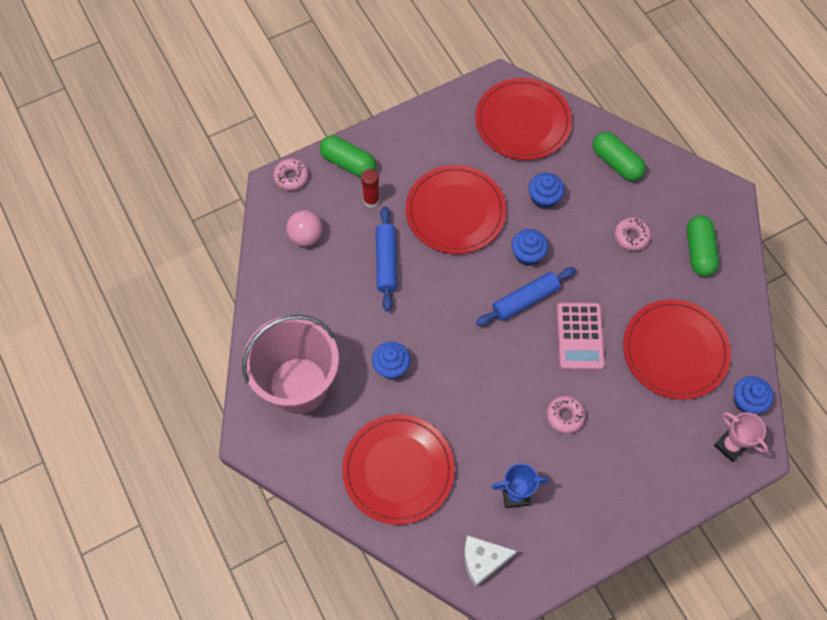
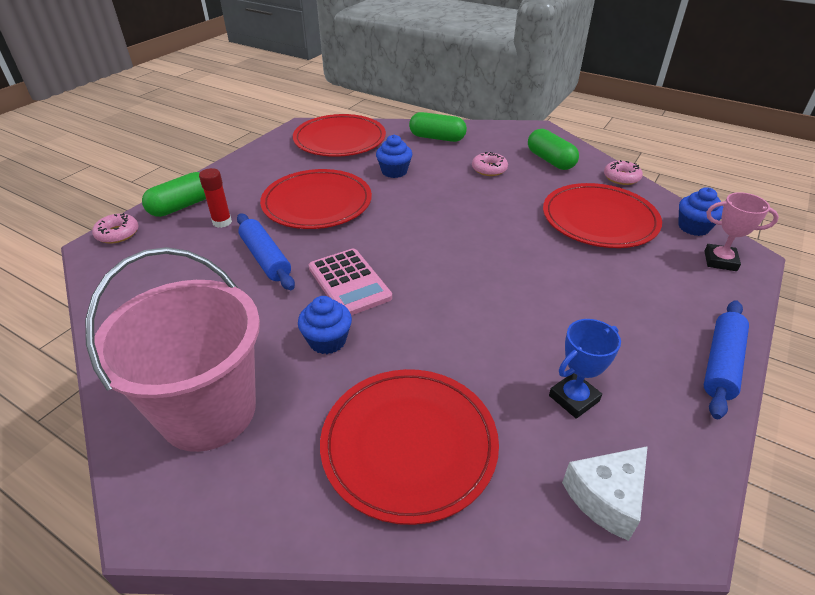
camera: 30 degrees left, 25 degrees down
(306, 236) = (155, 270): pink ball -> none
(348, 163) = (182, 206): green capsule -> green capsule turned 45 degrees counterclockwise
(525, 300) = (434, 235): blue rolling pin -> blue rolling pin (721, 363)
(527, 254) = (409, 207): blue cupcake -> none
(565, 416) = (554, 303): pink donut -> pink donut (621, 178)
(580, 336) = (509, 240): pink calculator -> pink calculator (349, 283)

